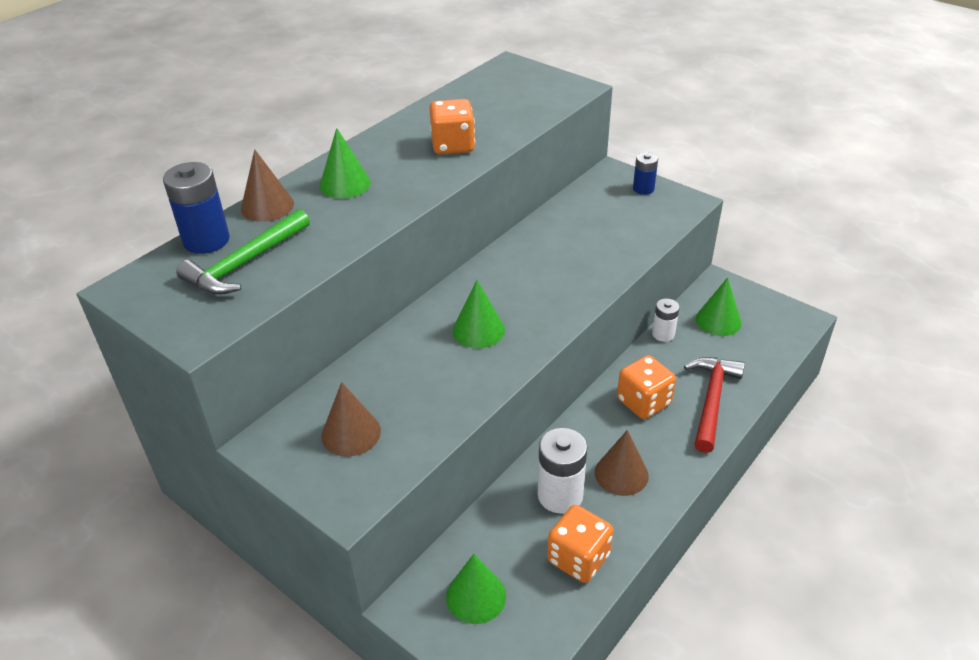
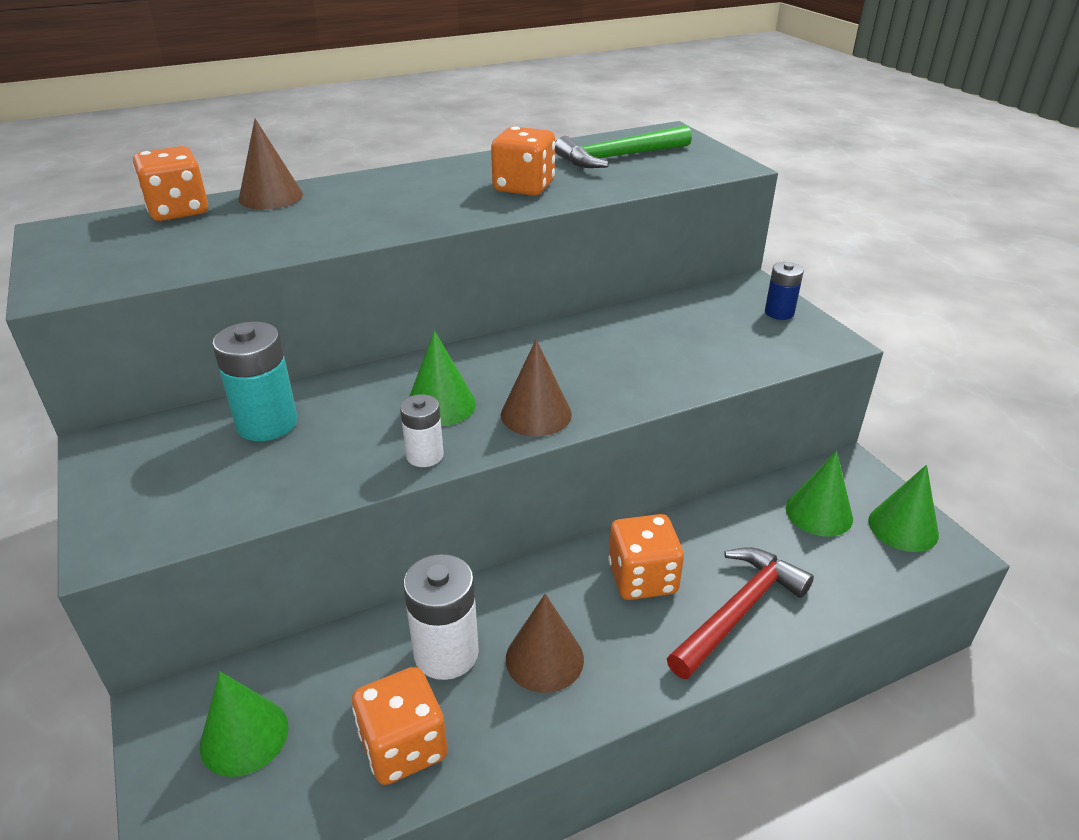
camera: 25 degrees right, 5 degrees down
(206, 240) = (178, 211): blue battery -> orange dice
(245, 263) = (186, 238): green hammer -> green hammer (619, 157)
(345, 184) = (369, 195): green cone -> green cone (903, 527)
(351, 433) = (197, 467): brown cone -> brown cone (536, 414)
(369, 385) = (267, 423): none -> turquoise battery
(663, 334) = (729, 504): white battery -> white battery (425, 455)

